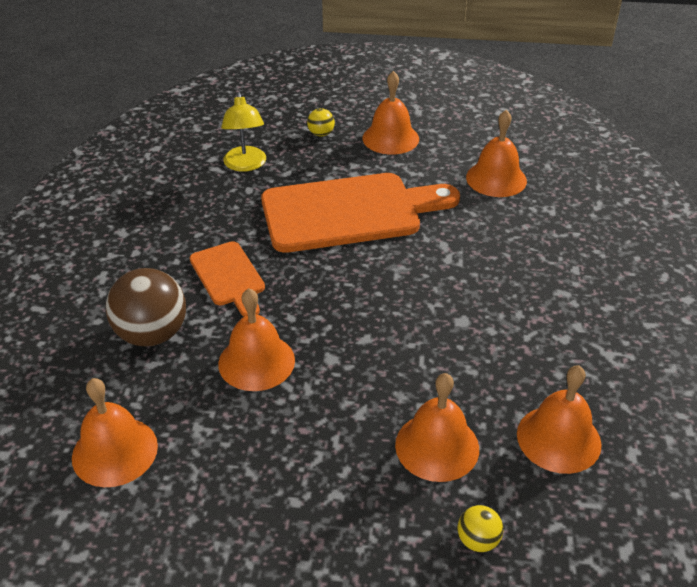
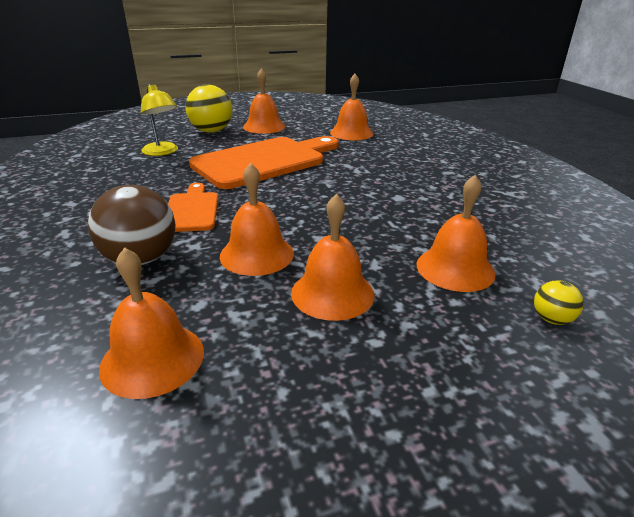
camera: 25 degrees left, 10 degrees down
(229, 277) = (192, 210): orange cutting board -> orange cutting board turned 135 degrees counterclockwise
(321, 134) = (211, 131): yellow ball -> yellow ball, size x2.12
(558, 438) = (532, 241): orange bell -> orange bell (332, 293)

